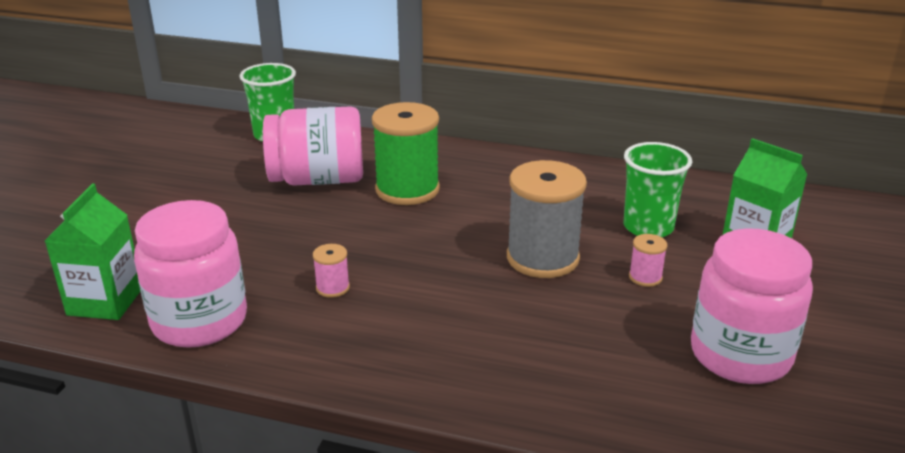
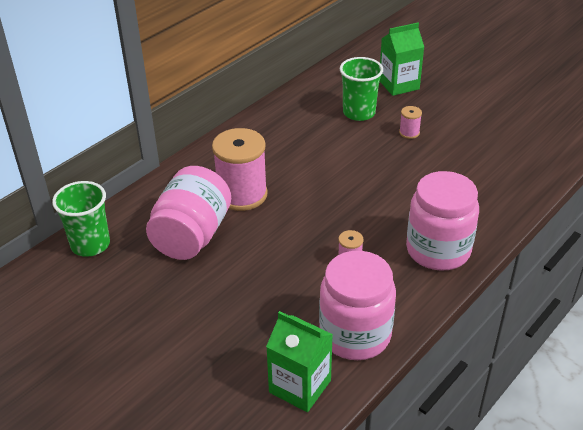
camera: 65 degrees left, 10 degrees up
(407, 189) = (242, 194): green spool -> pink spool
(542, 258) = (367, 162): grey spool -> none
(740, 355) = (491, 129): pink jar -> pink jar (438, 250)

